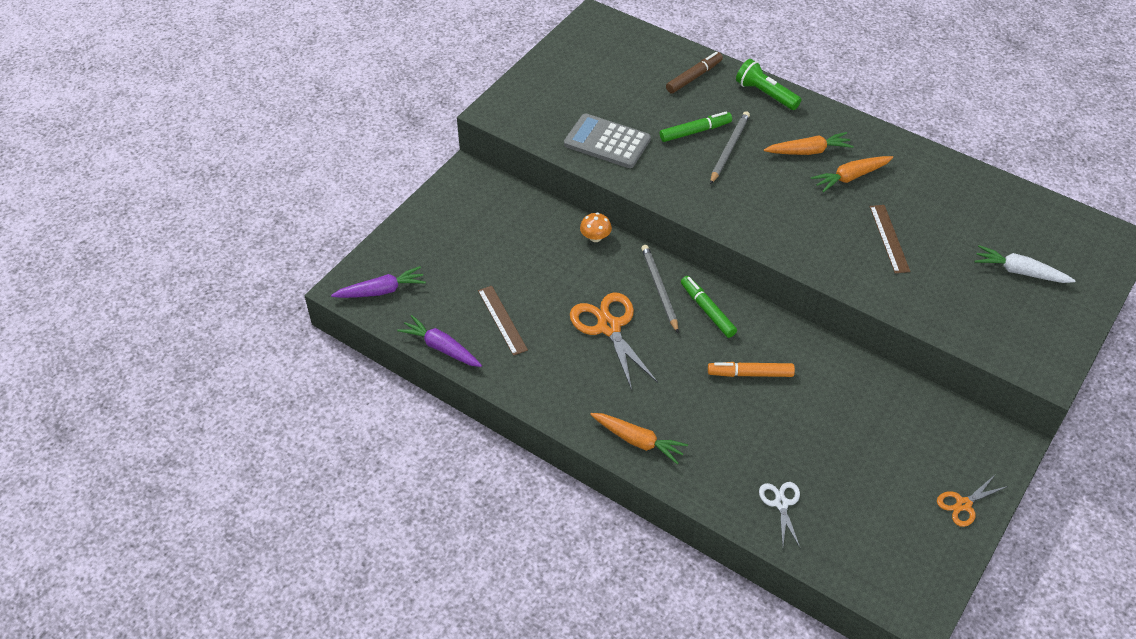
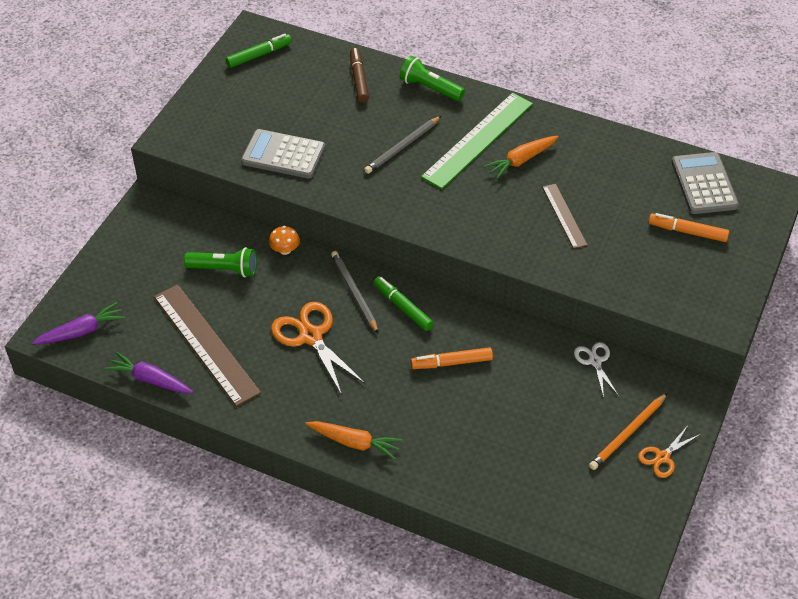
camera: 10 degrees left, 0 degrees up
(502, 320) = (206, 344): brown ruler -> brown ruler, size x1.85
(532, 249) = (224, 269): none -> green flashlight
(694, 77) = (359, 79): brown marker -> brown marker turned 45 degrees counterclockwise
(695, 131) = (367, 134): green marker -> green marker (259, 55)
(729, 149) = (402, 147): grey pencil -> grey pencil turned 150 degrees counterclockwise
(781, 503) = (496, 481): white scissors -> white scissors (595, 361)
(808, 151) = (478, 140): orange carrot -> green ruler
(928, 474) = (628, 433): none -> orange pencil
(1020, 272) = (687, 232): white carrot -> orange marker
(1043, 225) = (703, 184): none -> grey calculator

